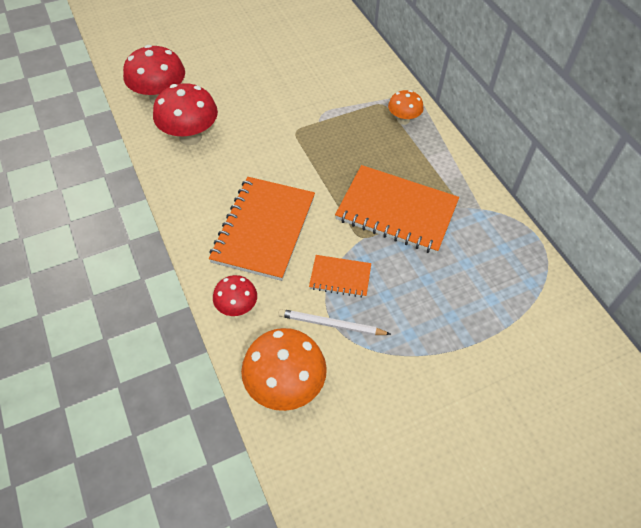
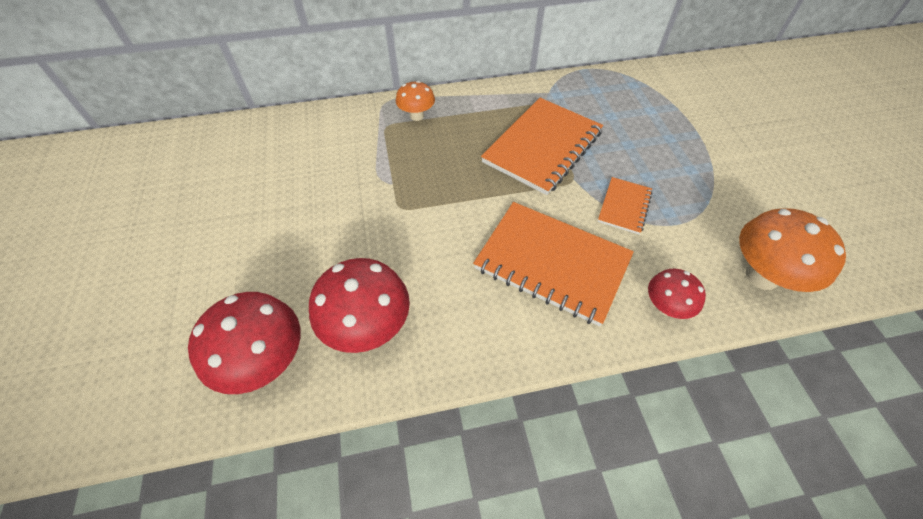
camera: 75 degrees left, 0 degrees up
(331, 325) = (684, 224): white pencil -> none

